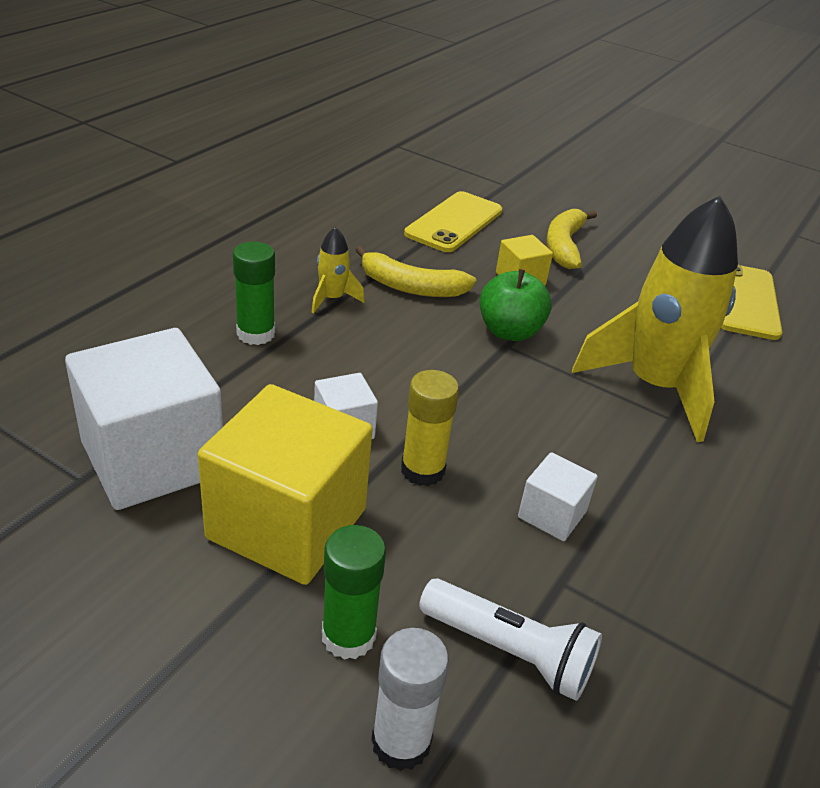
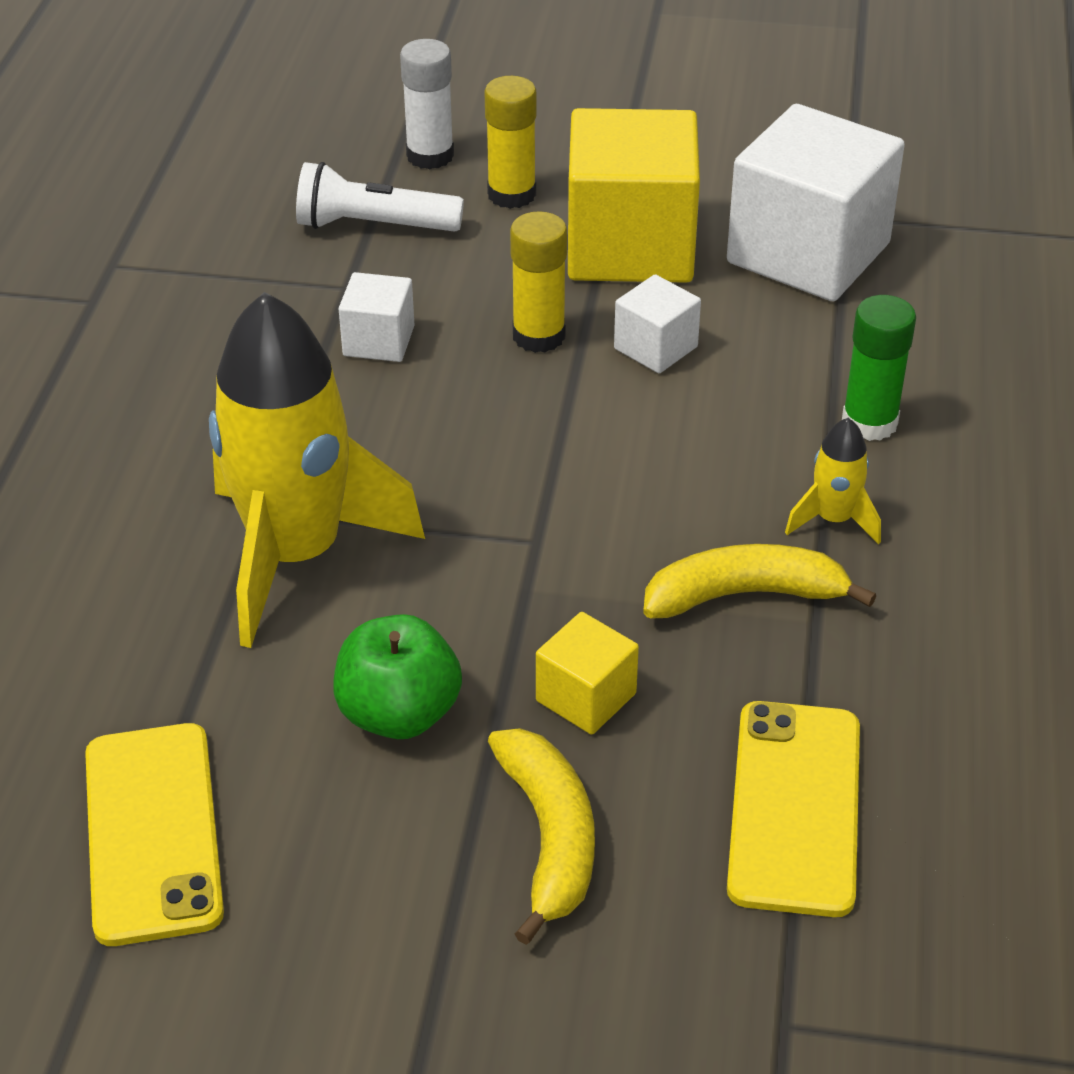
camera: 160 degrees right, 5 degrees up
(348, 636) = (511, 194): green glue stick -> yellow glue stick
(509, 331) = (544, 569): green apple -> green apple (399, 713)

